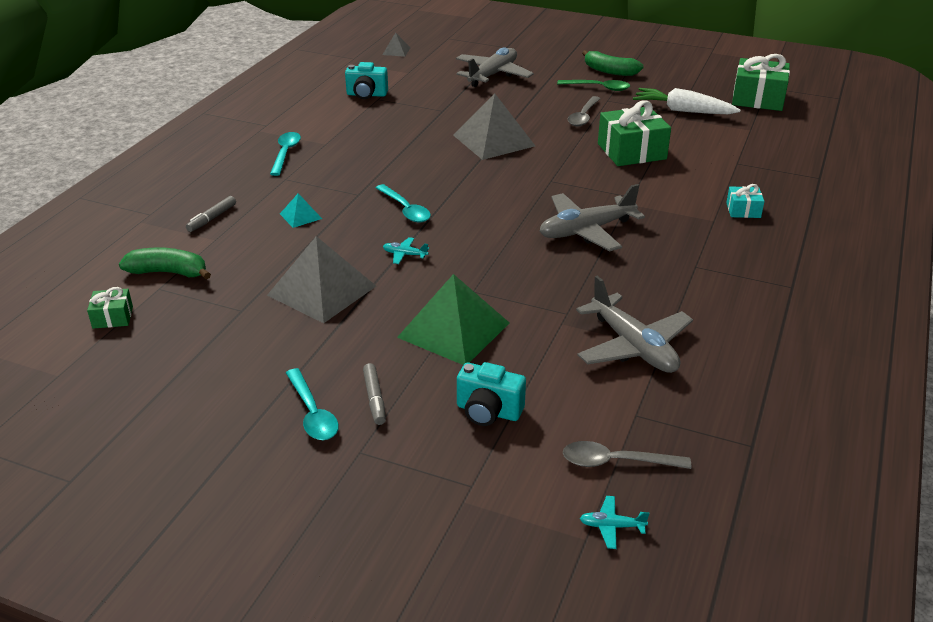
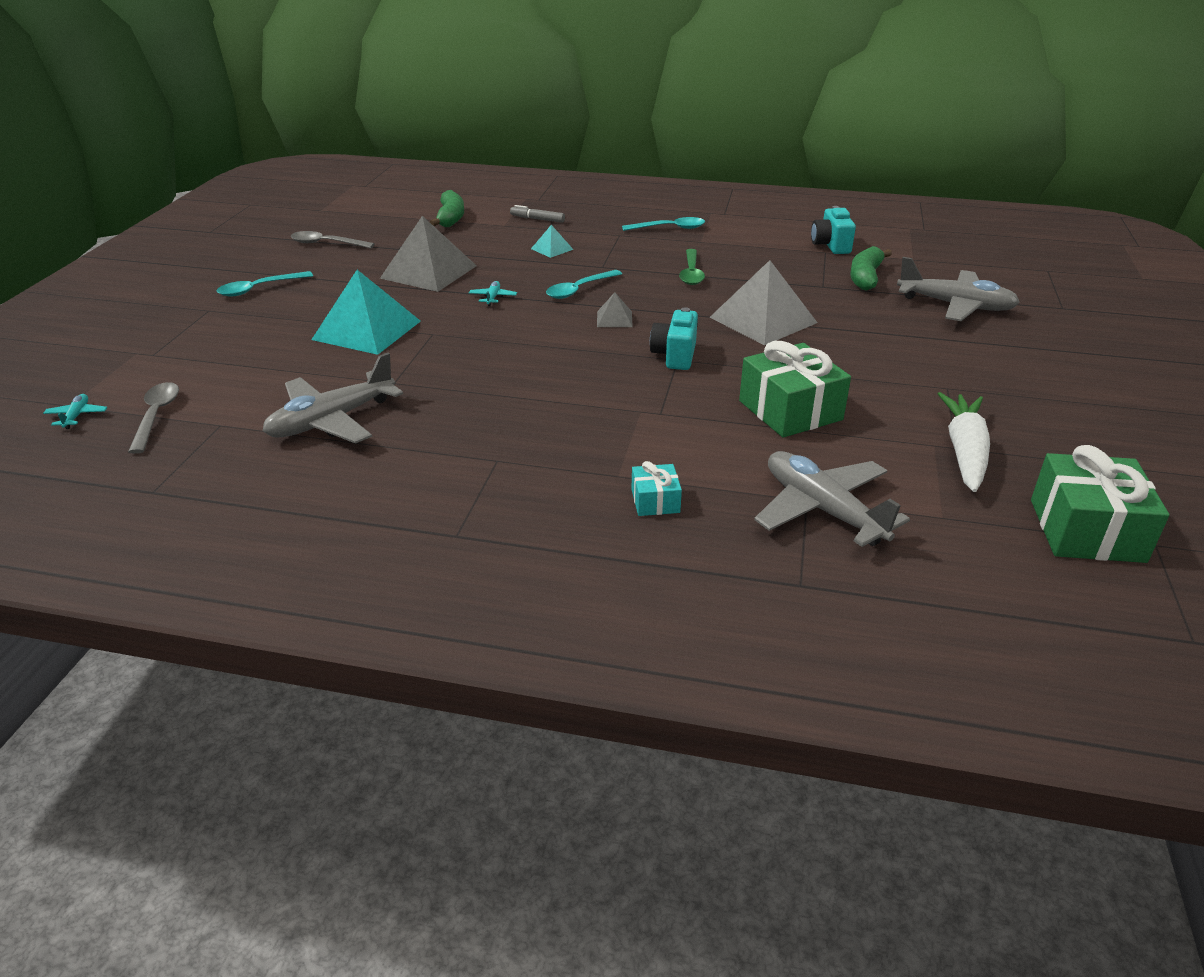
camera: 80 degrees right, 0 degrees up
(113, 317) = (389, 212): green gift -> none
(374, 399) = (272, 308): grey marker -> none
(396, 51) = (969, 247): grey pyramid -> grey pyramid (614, 319)
(454, 330) = (366, 330): green pyramid -> turquoise pyramid
(488, 411) = (244, 354): turquoise camera -> turquoise camera (675, 356)
(583, 116) = (875, 372): grey spoon -> grey spoon (326, 244)
(586, 231) = (564, 386): grey plane -> grey plane (823, 510)
(599, 88) = (985, 379): green spoon -> green spoon (691, 273)
(609, 71) = (1058, 386): green banana -> green banana (865, 277)

